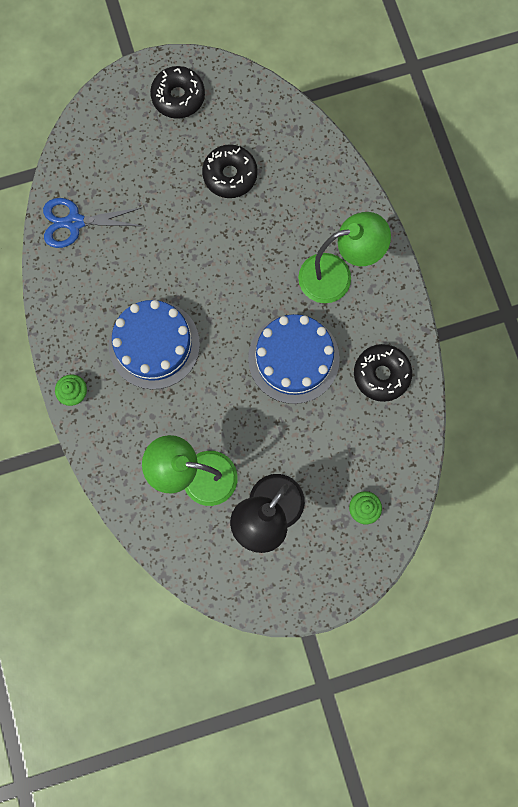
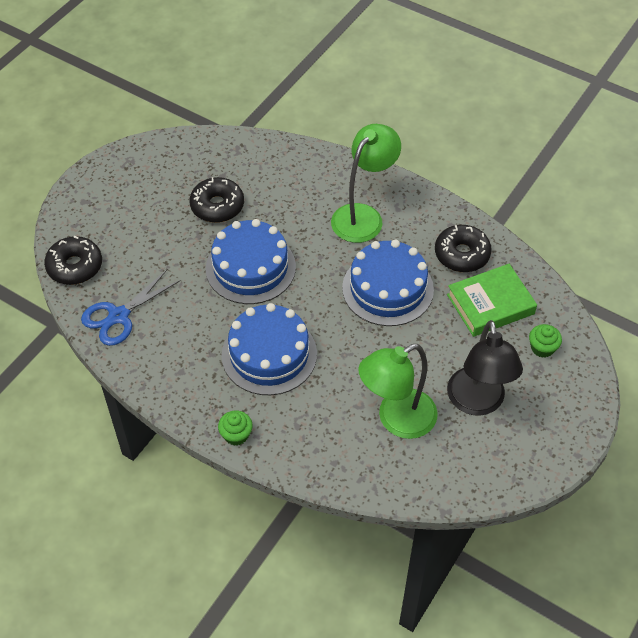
camera: 40 degrees left, 25 degrees down
(178, 97) = (126, 183): black donut -> black donut (75, 266)
(206, 255) = (250, 267): none -> blue cake
(360, 437) = (490, 304): none -> green book

